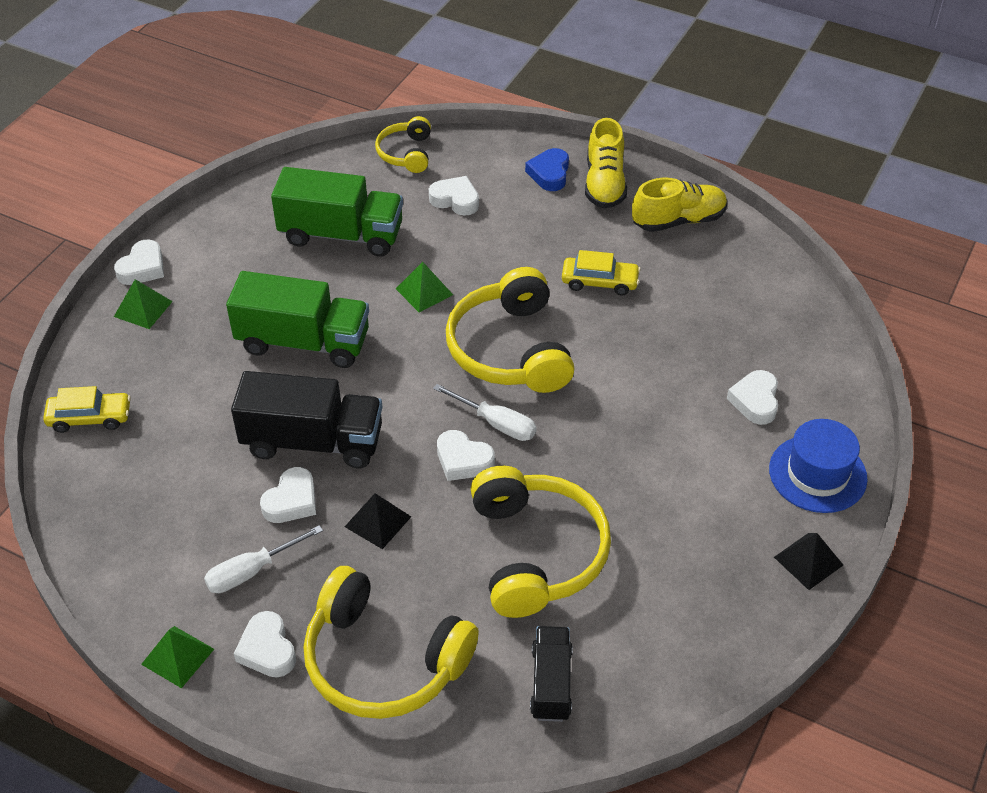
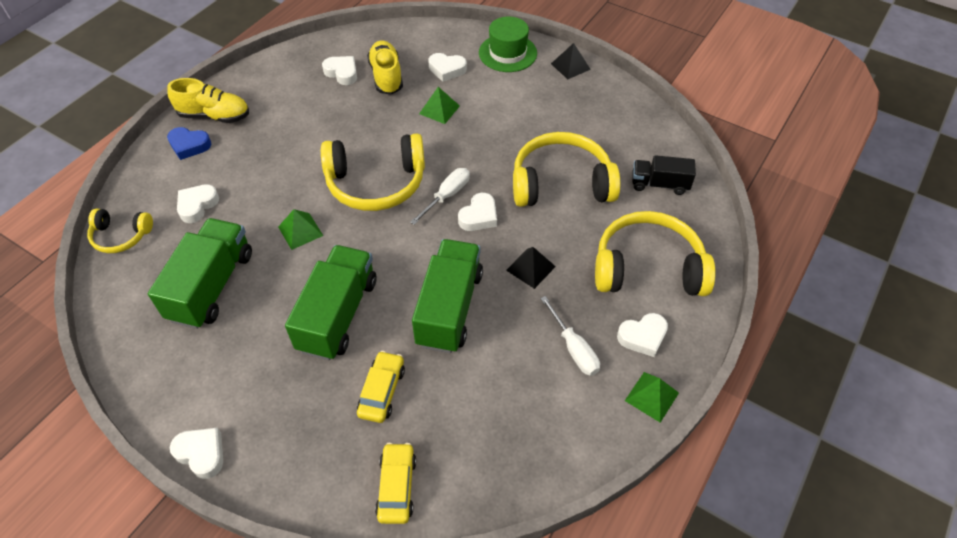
camera: 85 degrees left, 5 degrees up
(143, 309) = (261, 449): green pyramid -> green pyramid (439, 109)
(291, 501) = (508, 322): white heart -> white heart (342, 73)
(312, 442) = (449, 308): black truck -> green truck
(383, 660) = (648, 268): yellow headphones -> yellow headphones turned 120 degrees counterclockwise
(599, 282) = (320, 129): yellow car -> yellow car (382, 391)
(678, 220) = (270, 82): yellow shoe -> yellow shoe (386, 76)
(817, 474) = (507, 53): blue hat -> green hat

